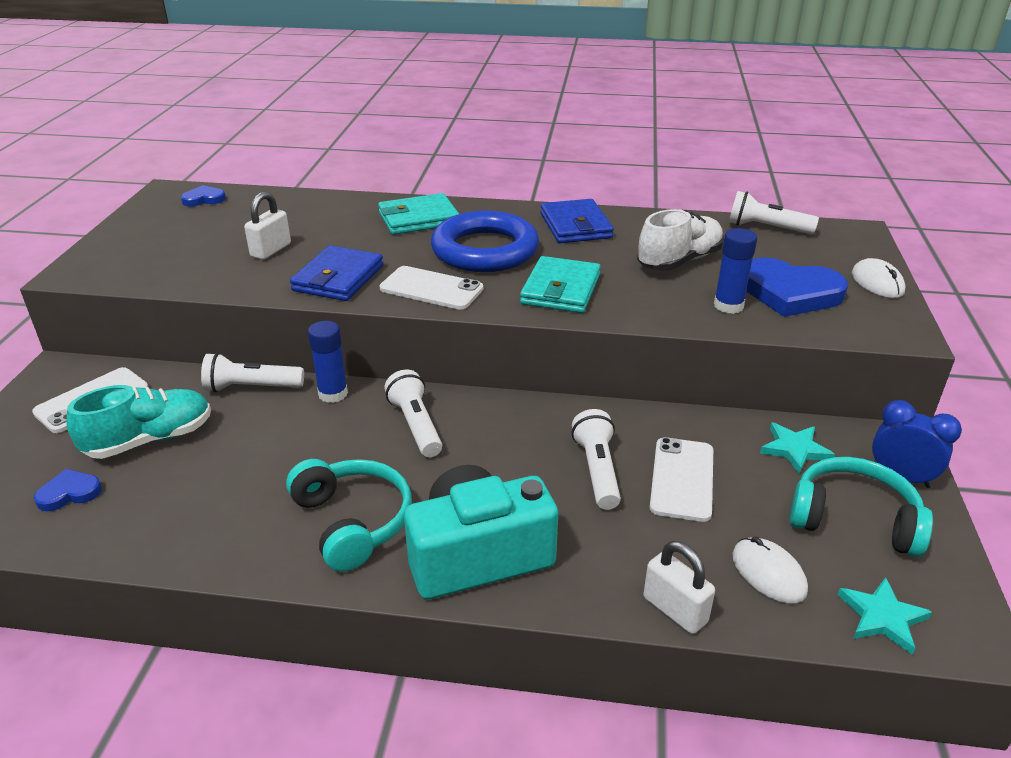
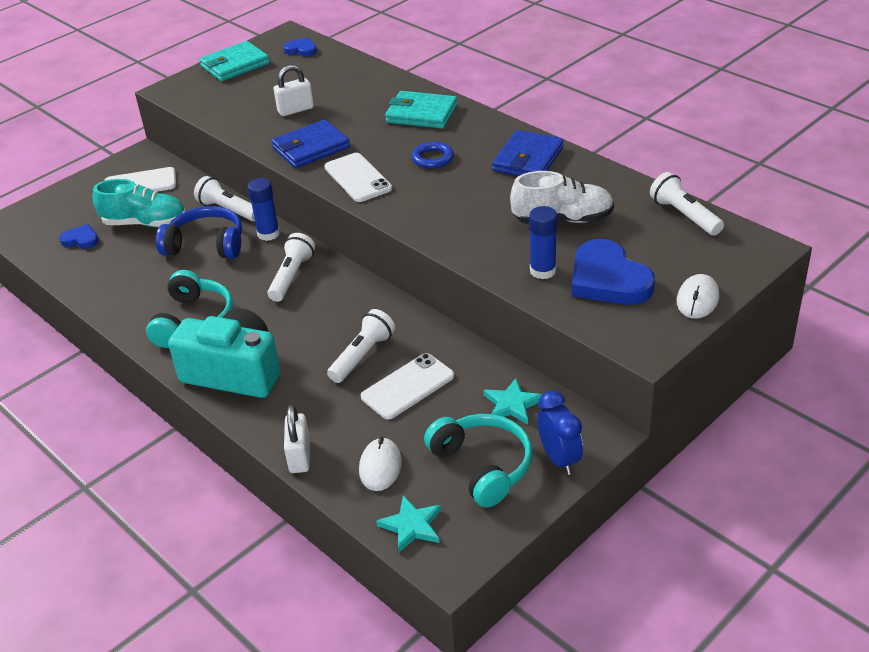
camera: 40 degrees right, 5 degrees up
(266, 432) = (206, 244): none -> blue headphones
(485, 250) = (432, 158): blue ring -> blue ring, size x0.45
(560, 289) = (441, 211): turquoise wallet -> turquoise wallet (235, 65)

